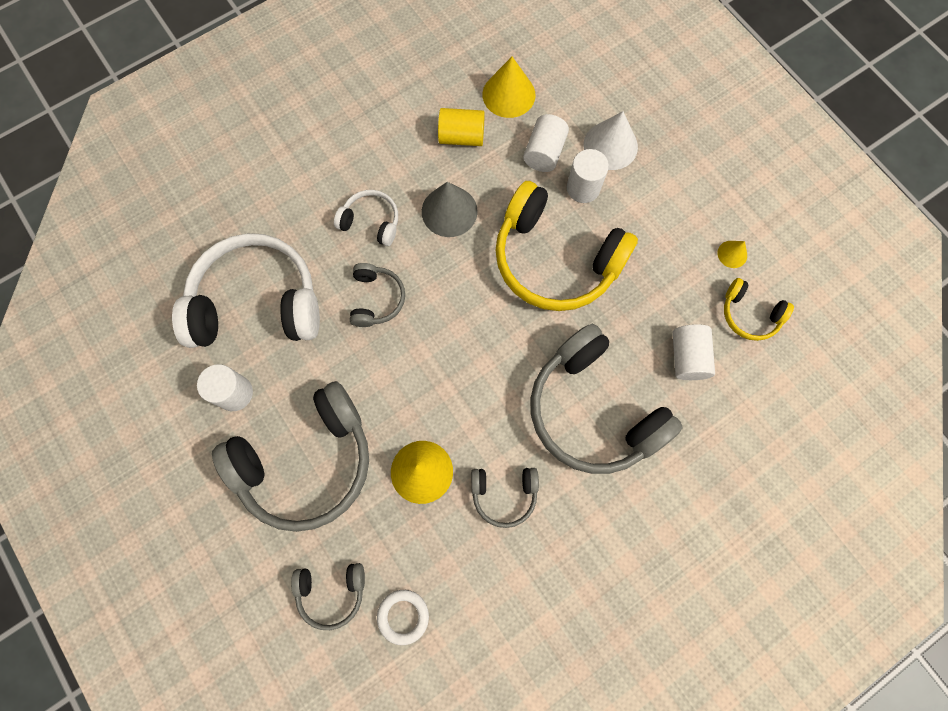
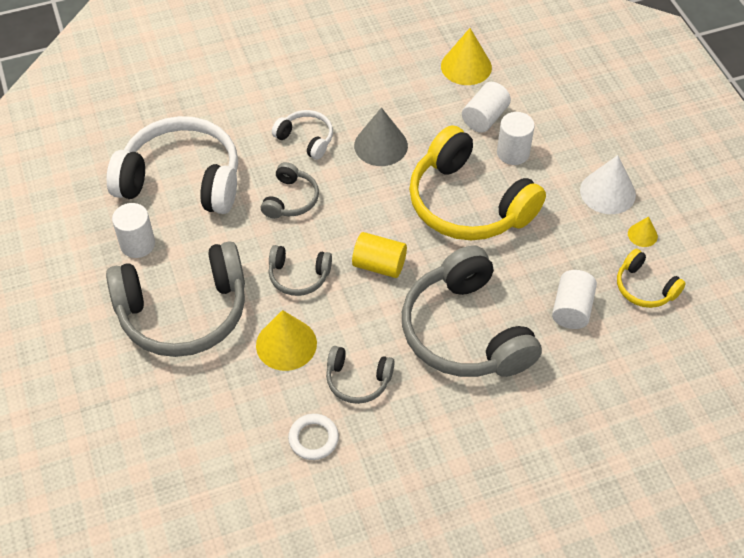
camera: 15 degrees right, 20 degrees down
(332, 592) = (170, 421): grey headphones -> grey headphones (298, 276)
(403, 616) = (229, 456): white ring -> white ring (313, 439)
(461, 137) = (411, 90): yellow cylinder -> yellow cylinder (379, 265)
(610, 145) = (550, 124): white cone -> white cone (607, 192)

